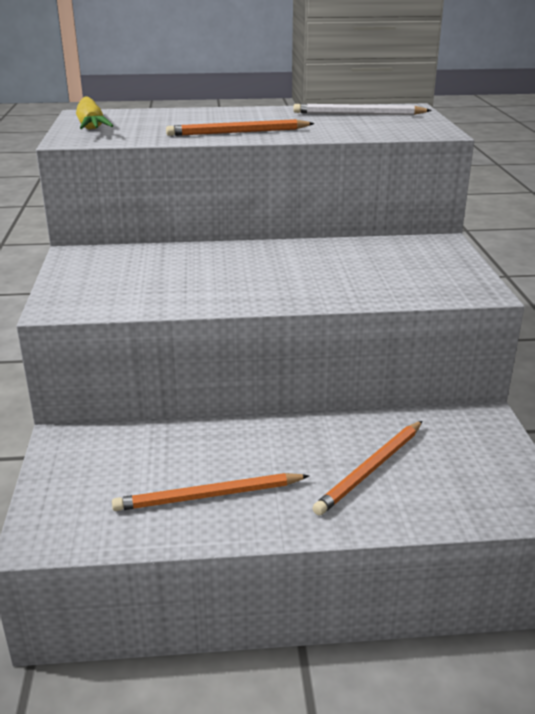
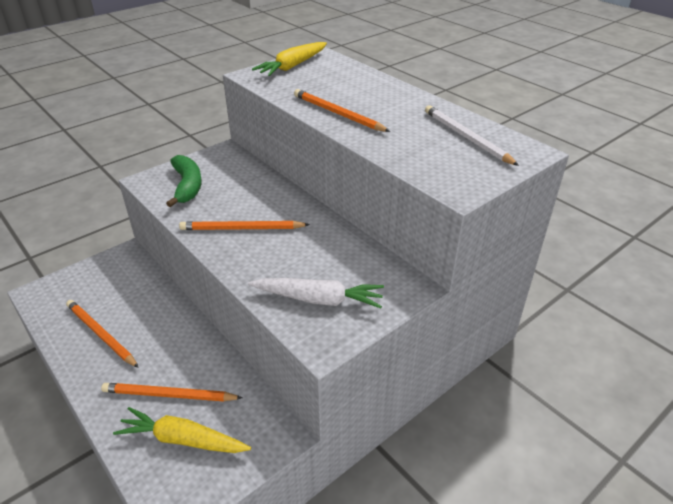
camera: 55 degrees right, 10 degrees up
(116, 288) = (187, 186): none -> green banana
(253, 281) = (242, 228): none -> orange pencil
(417, 277) = (319, 299): none -> white carrot
(445, 477) = (182, 439): none -> yellow carrot

